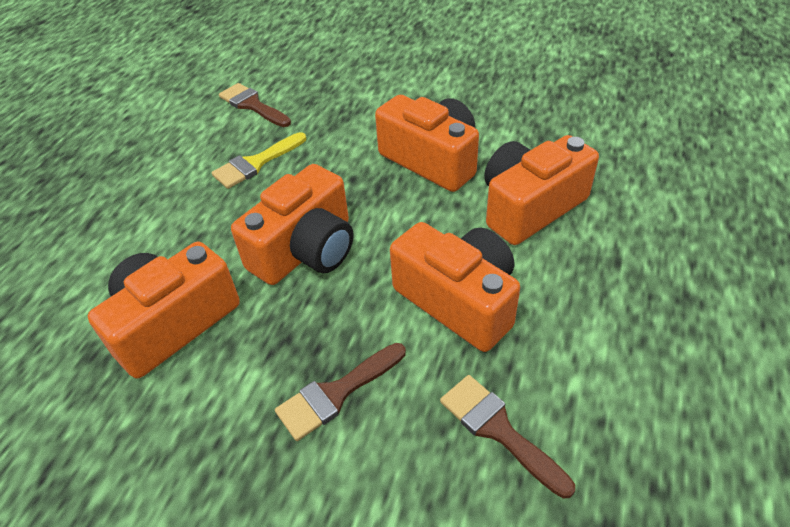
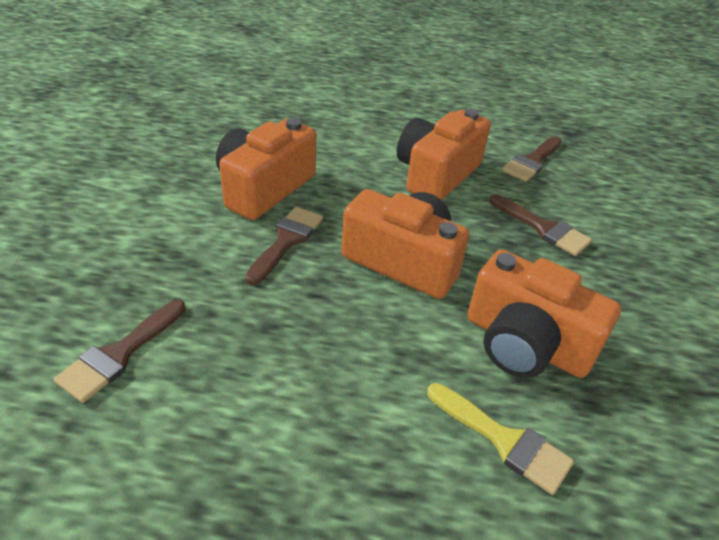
camera: 105 degrees left, 5 degrees down
(256, 163) = (264, 324): yellow brush -> yellow brush (504, 440)
(350, 174) = (286, 241): none -> brown brush
(530, 207) = (328, 140): orange camera -> none

